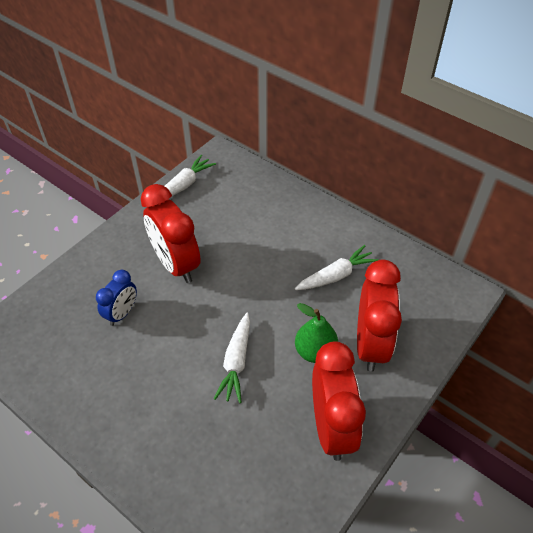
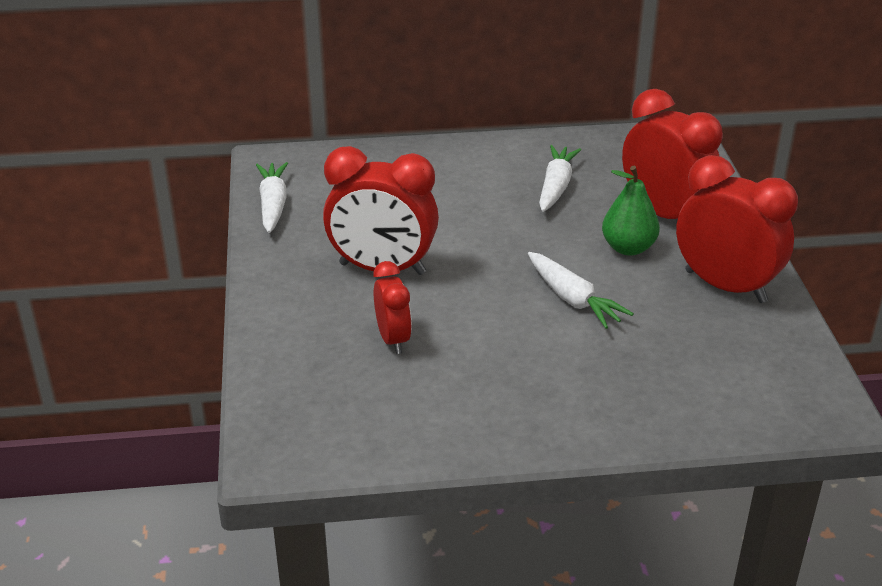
camera: 45 degrees left, 15 degrees down
(122, 313) = (393, 339): blue clock -> red clock

